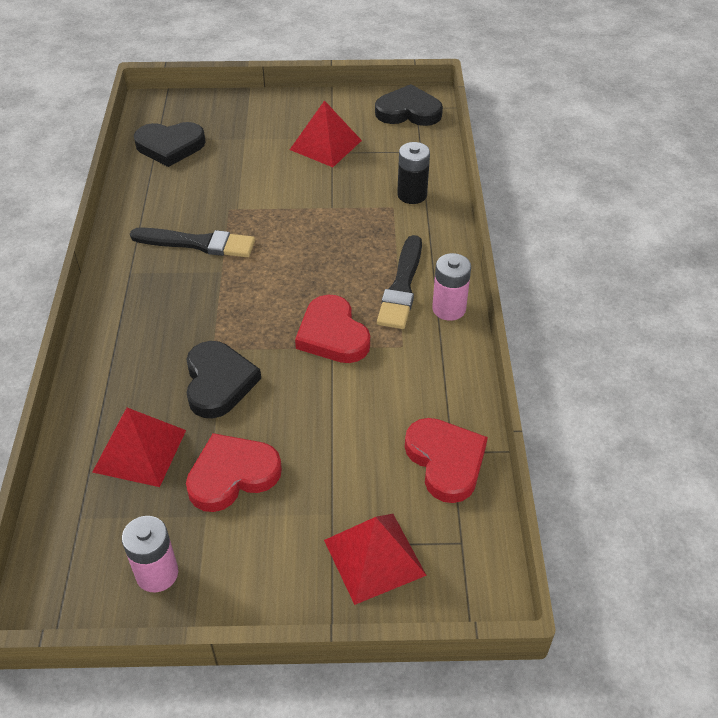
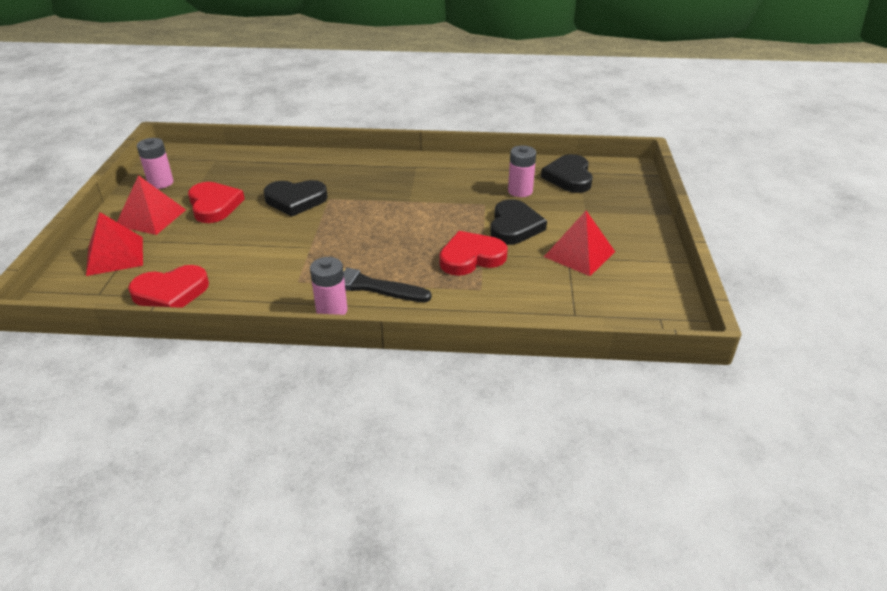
camera: 95 degrees right, 10 degrees down
(139, 451) = (252, 175): red pyramid -> red pyramid (151, 217)
(198, 243) = (443, 191): black brush -> none
(200, 182) = (520, 191): none -> pink battery
(332, 334) = (323, 248): red heart -> red heart (471, 257)
(408, 111) = (650, 311): black heart -> black heart (514, 226)
(412, 195) = (499, 302): black battery -> none

